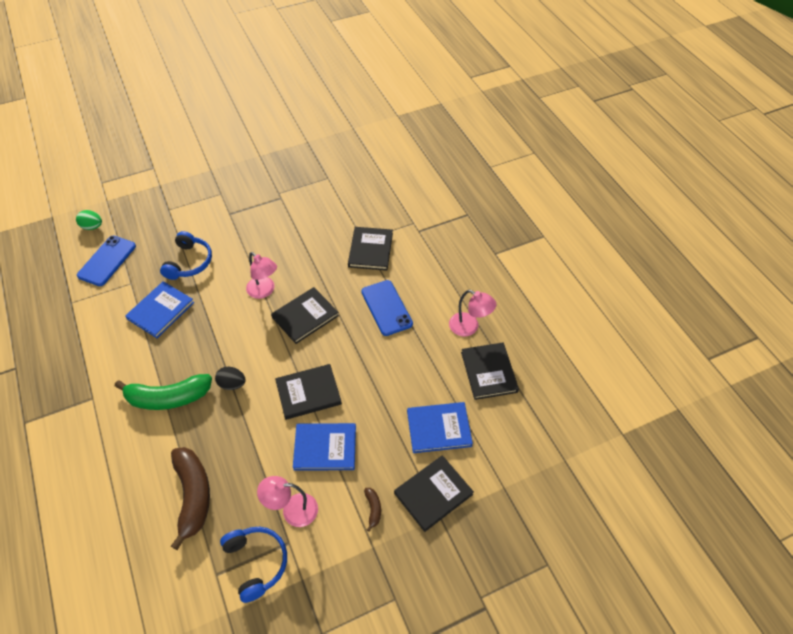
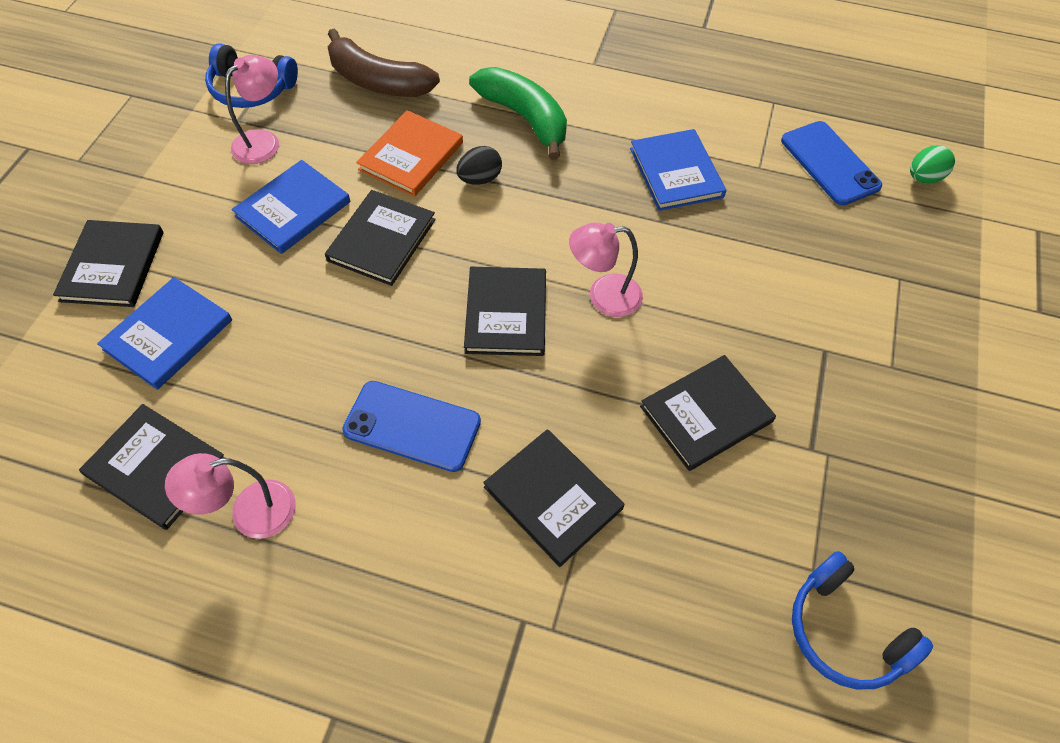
camera: 130 degrees right, 5 degrees up
(168, 398) = (525, 118): green banana -> green banana turned 105 degrees clockwise
(189, 262) = (747, 244): blue headphones -> blue headphones (844, 631)
(241, 427) = (411, 156): none -> orange book
(293, 230) = (706, 414): none -> black book
(373, 509) = (174, 203): brown banana -> none

